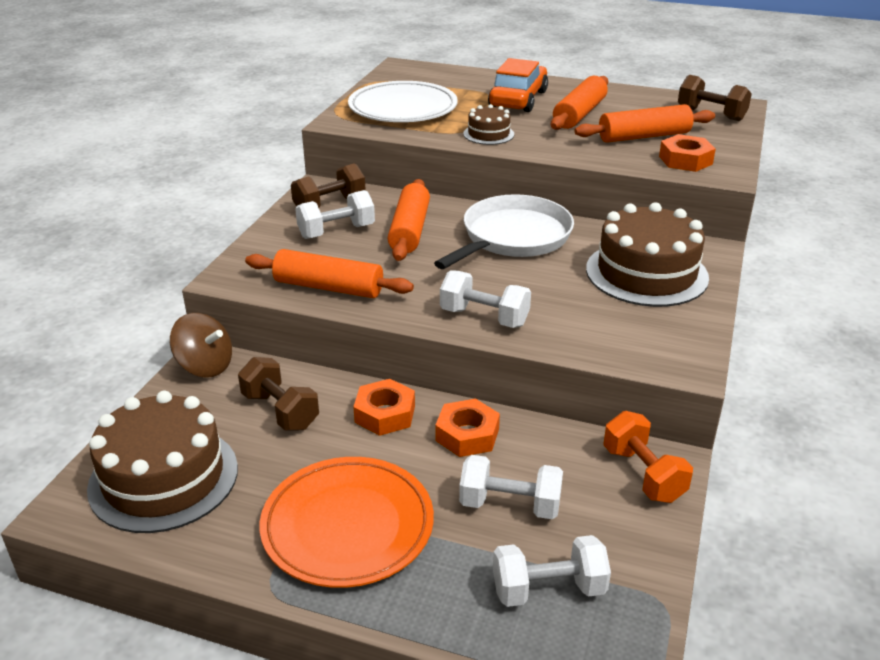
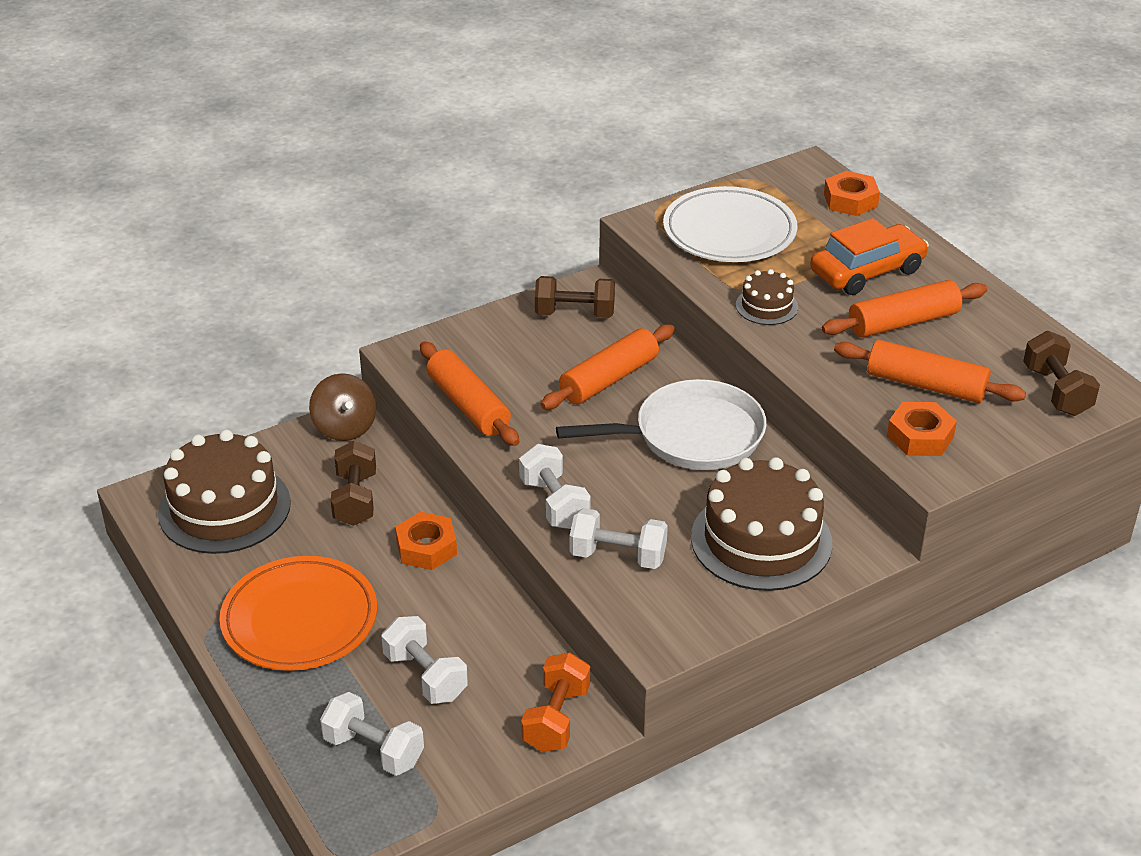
camera: 40 degrees right, 5 degrees up
(336, 231) = (544, 348): white dumbbell -> white dumbbell (618, 556)
(467, 435) = (465, 603): orange nut -> orange nut (850, 200)

